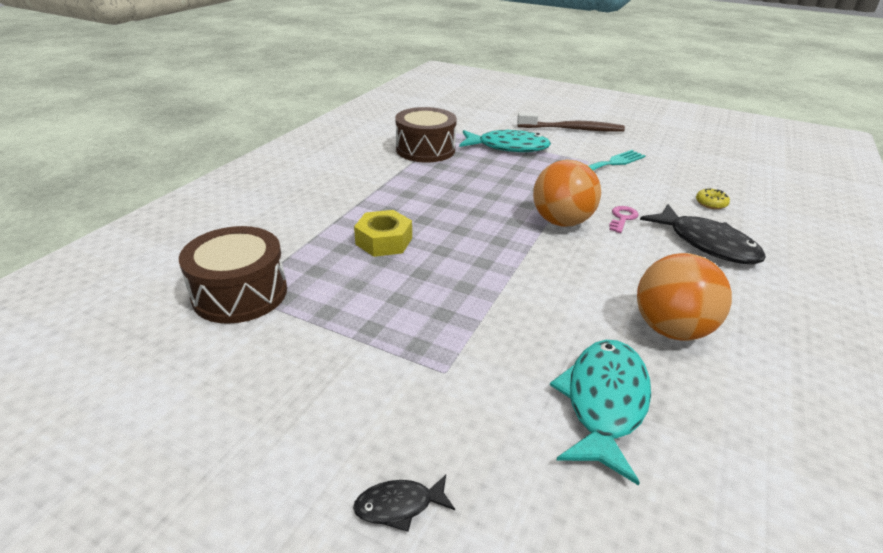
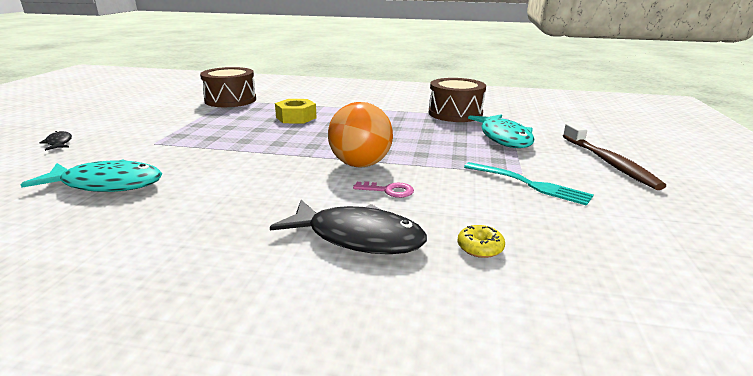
camera: 75 degrees right, 10 degrees down
(671, 329) = (188, 210): orange ball -> none
(707, 244) = (358, 237): black fish -> black fish turned 105 degrees counterclockwise

